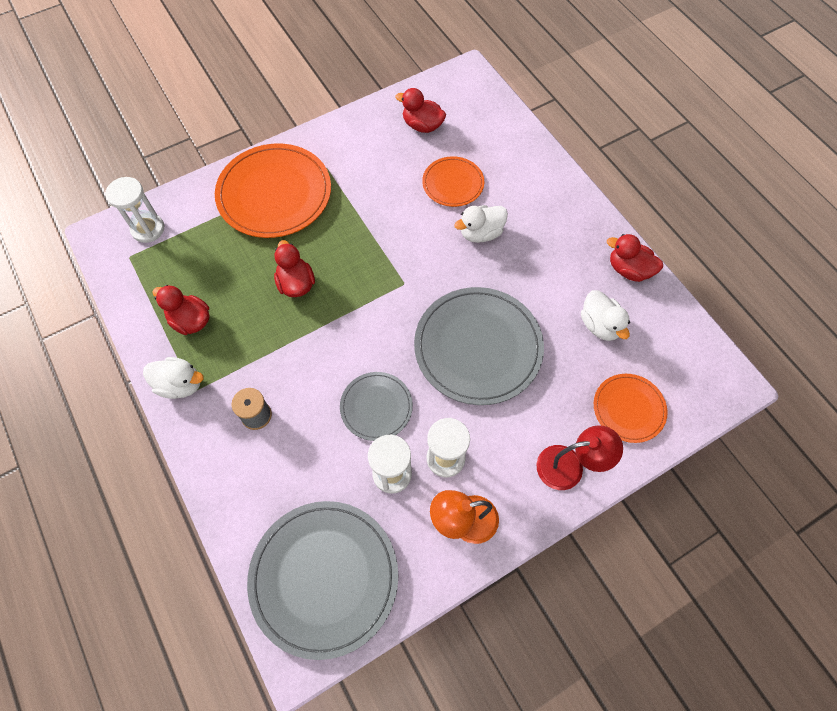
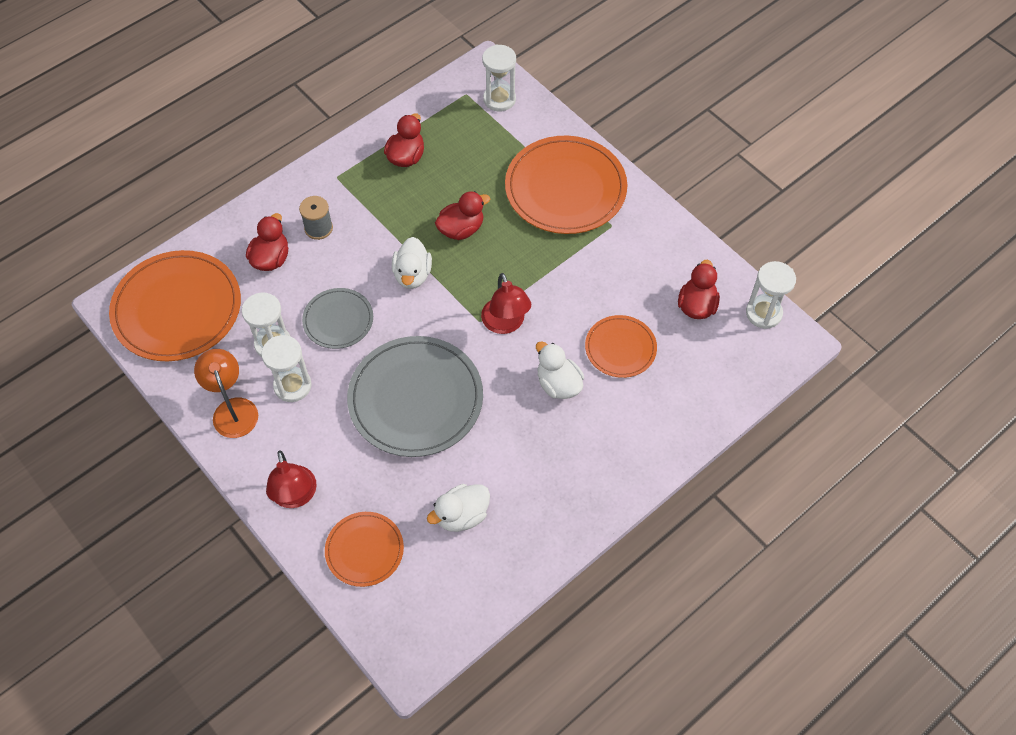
camera: 80 degrees right, 5 degrees down
(180, 384) = (341, 166): white duck -> white duck (412, 275)
(324, 577) = (177, 309): grey plate -> orange plate
(411, 263) = (505, 324): none -> red lamp
(438, 86) = (763, 313): none -> white hourglass
(629, 269) = (541, 543): red duck -> red duck (271, 258)

